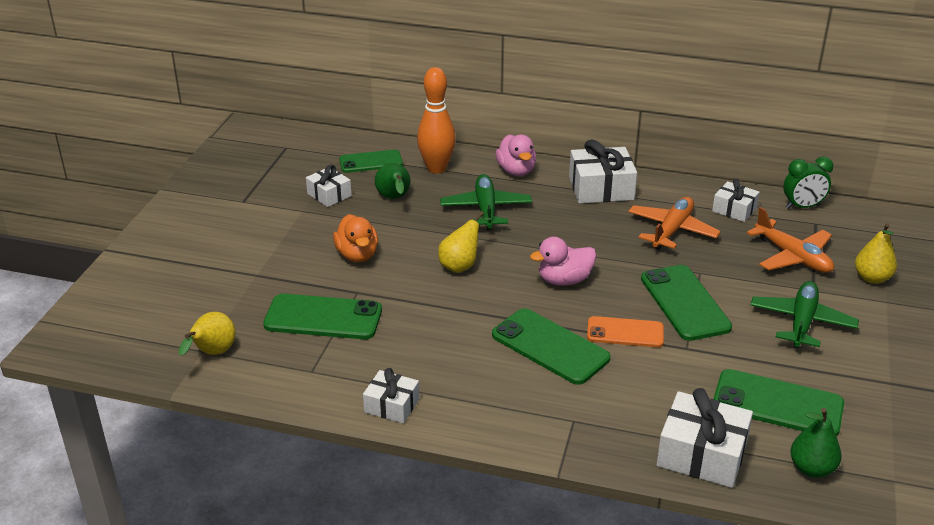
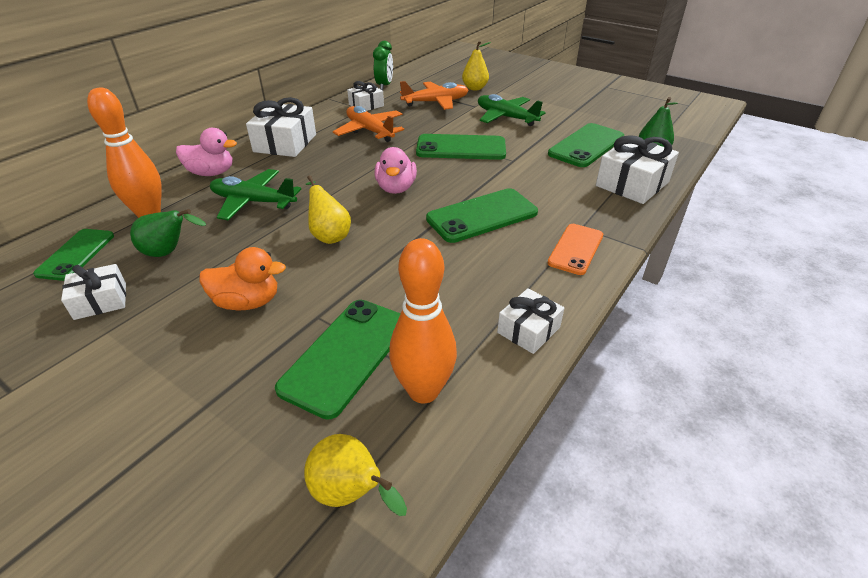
camera: 70 degrees left, 5 degrees up
(303, 363) = (423, 391): none -> orange bowling pin
(625, 333) = (482, 179): orange phone -> orange phone (576, 249)

